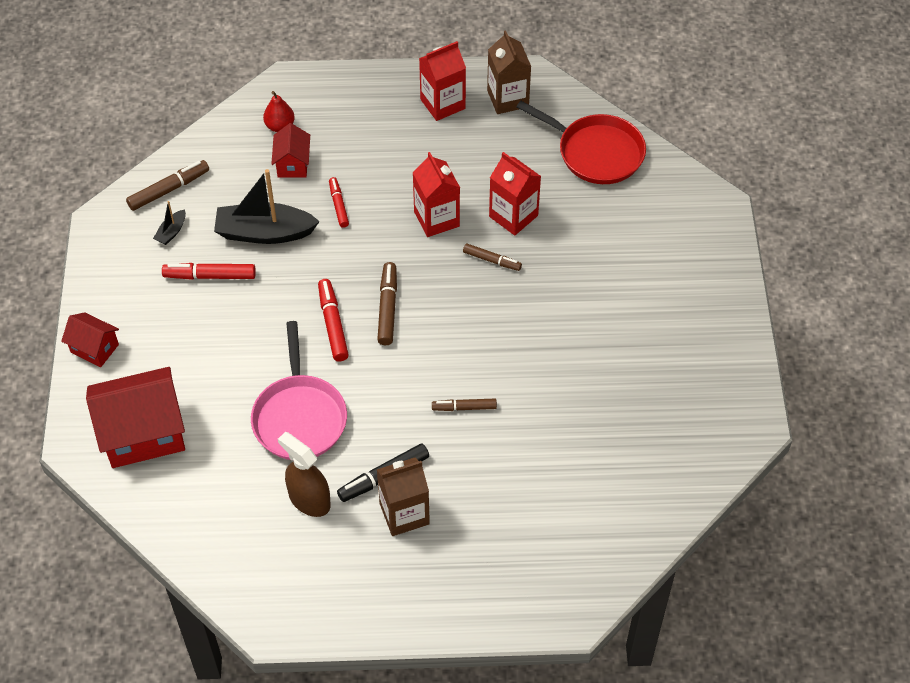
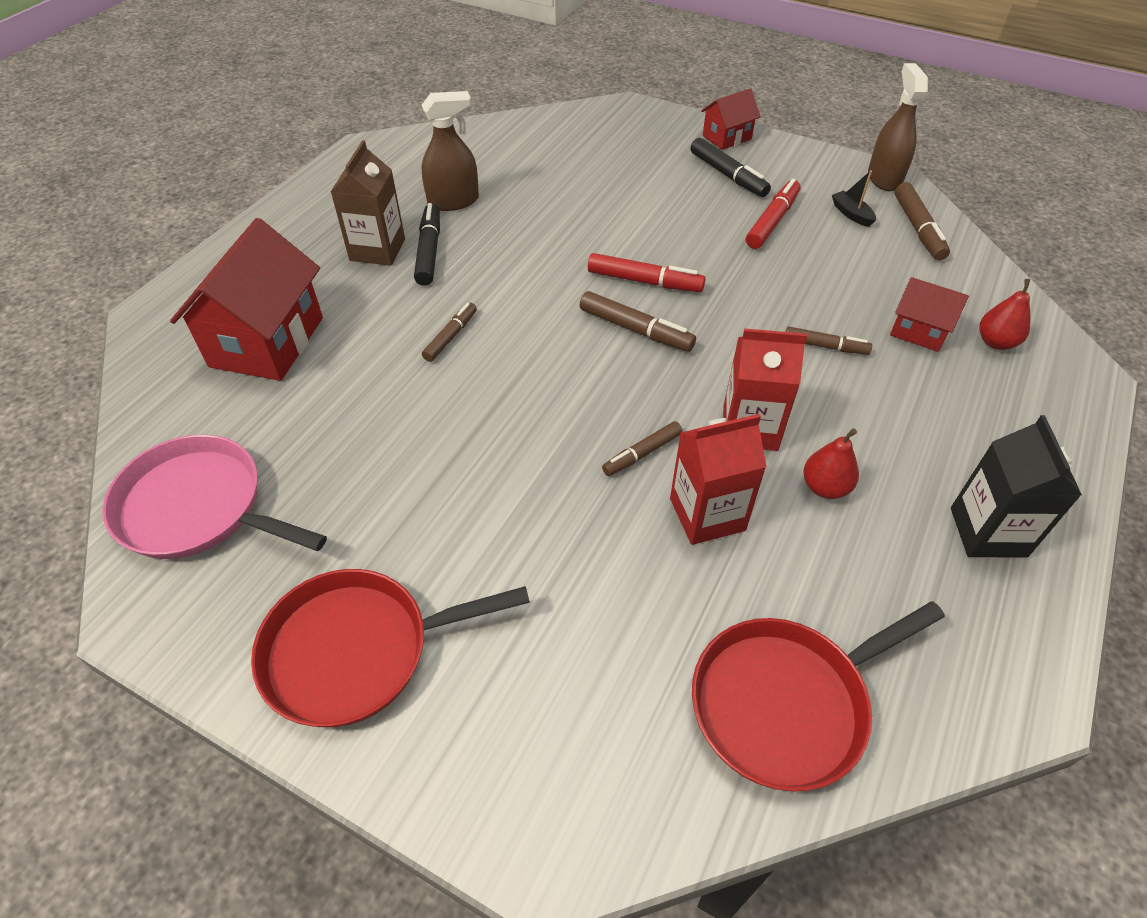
camera: 120 degrees right, 5 degrees down
(106, 225) = (884, 178): none -> brown spray bottle
(143, 433) = (610, 138): red house -> red house (267, 342)
(158, 326) = (728, 175): none -> black marker
(264, 232) = (813, 275): black boat -> none
(299, 417) = (547, 223): pink pan -> pink pan (198, 507)
(338, 205) = (825, 346): red marker -> brown marker
(442, 104) = (988, 532): red carton -> black carton
(458, 173) = (825, 487): none -> red pear
(507, 99) = (974, 629): brown carton -> none
(698, 320) = (356, 651): none -> red pan

